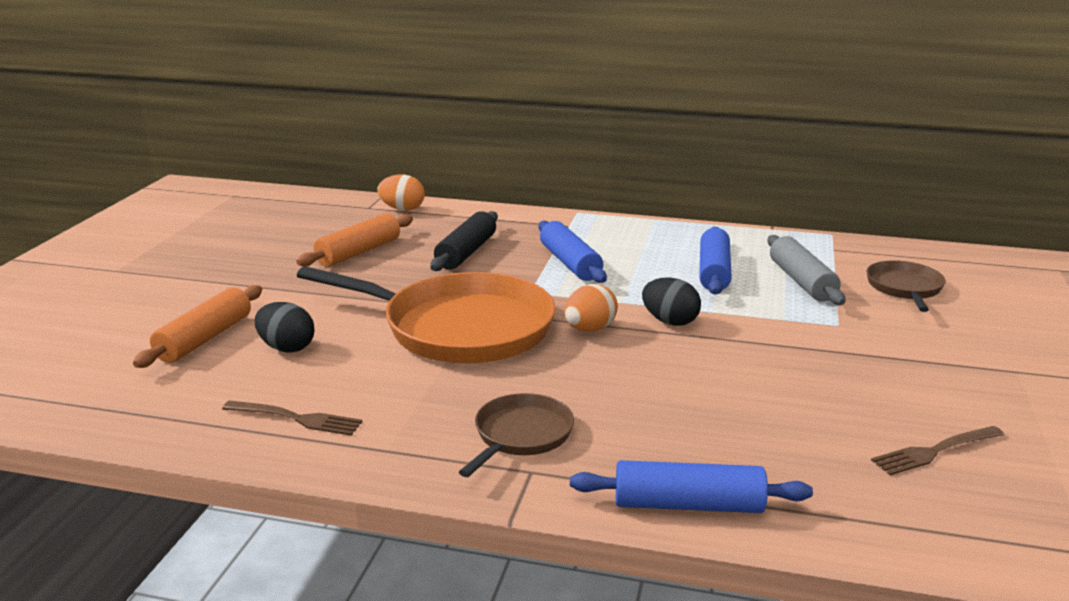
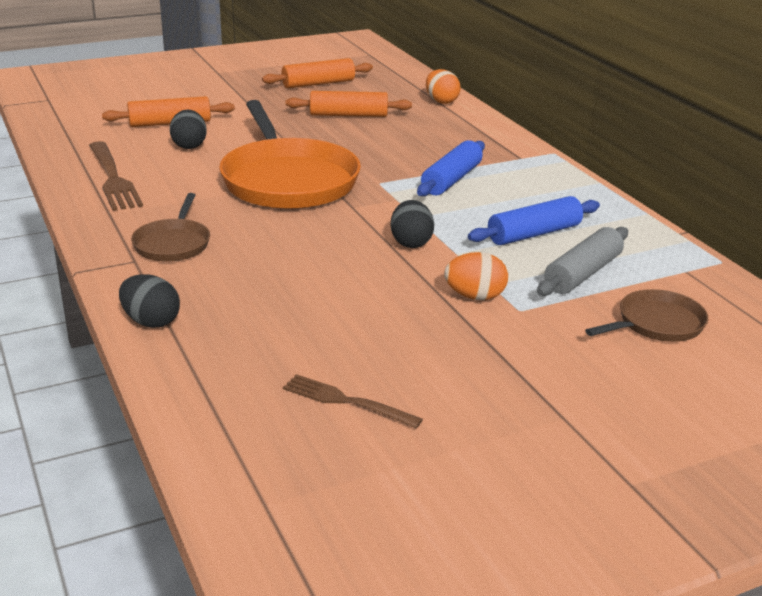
camera: 50 degrees right, 5 degrees up
(256, 238) = (318, 84): none -> orange rolling pin
(296, 418) = (113, 178): brown fork -> brown fork, size x1.58
(466, 252) = (406, 143): black rolling pin -> none
(521, 435) = (173, 244): brown pan -> brown pan turned 105 degrees clockwise
(589, 329) = (351, 219): orange egg -> orange egg (475, 296)
(688, 505) = (151, 322): blue rolling pin -> black egg

